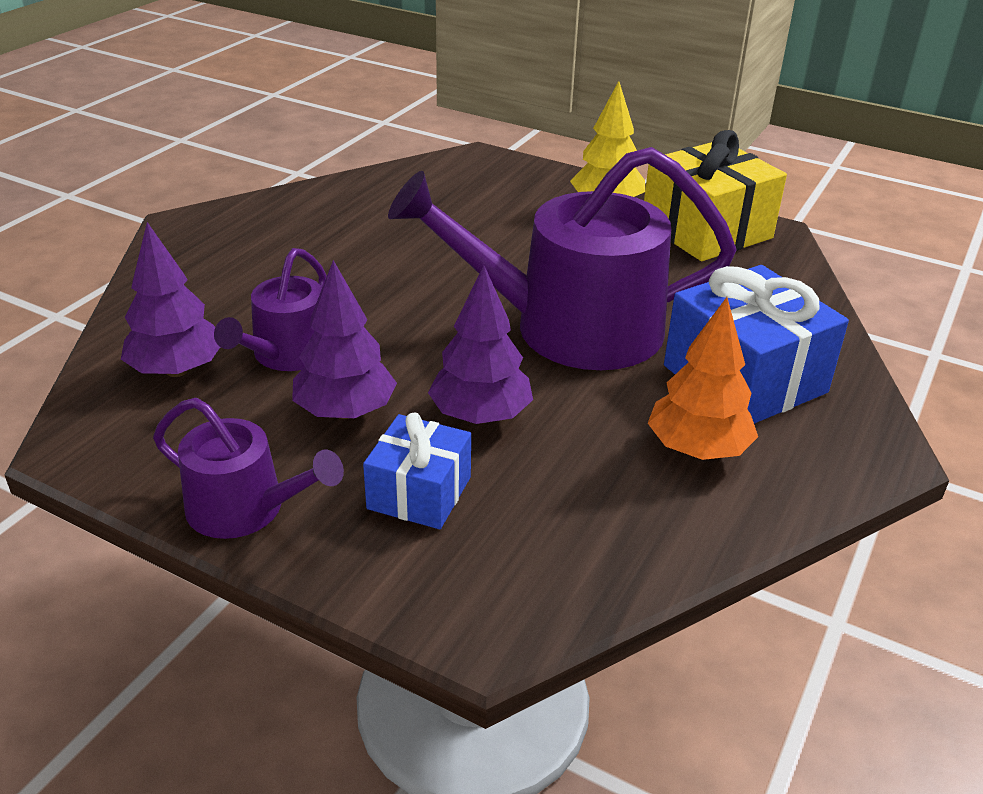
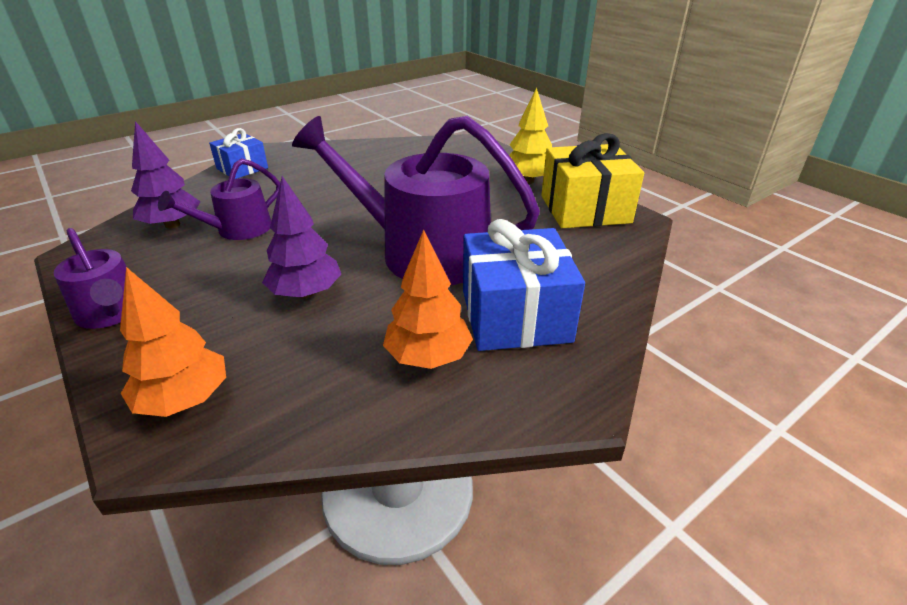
camera: 25 degrees right, 0 degrees up
(345, 411) = (231, 270): purple tree -> none
(419, 493) = (215, 332): blue gift -> blue gift (242, 168)
(475, 576) = (184, 399): none -> orange tree

